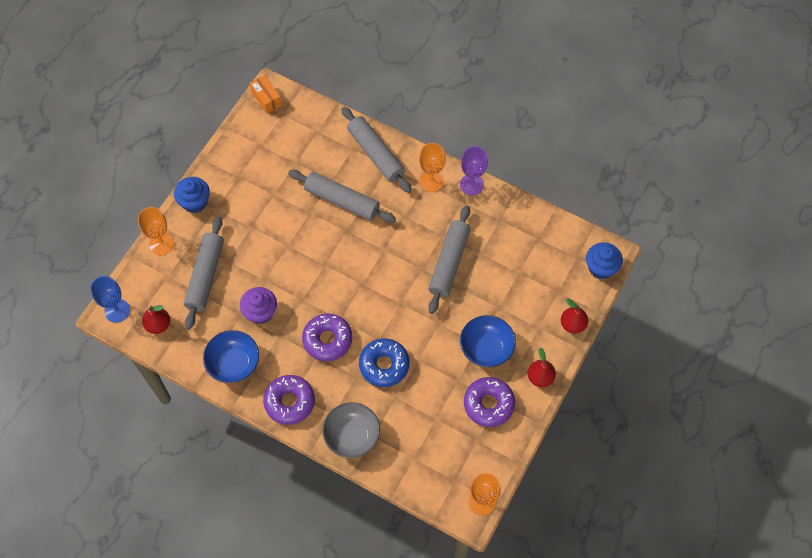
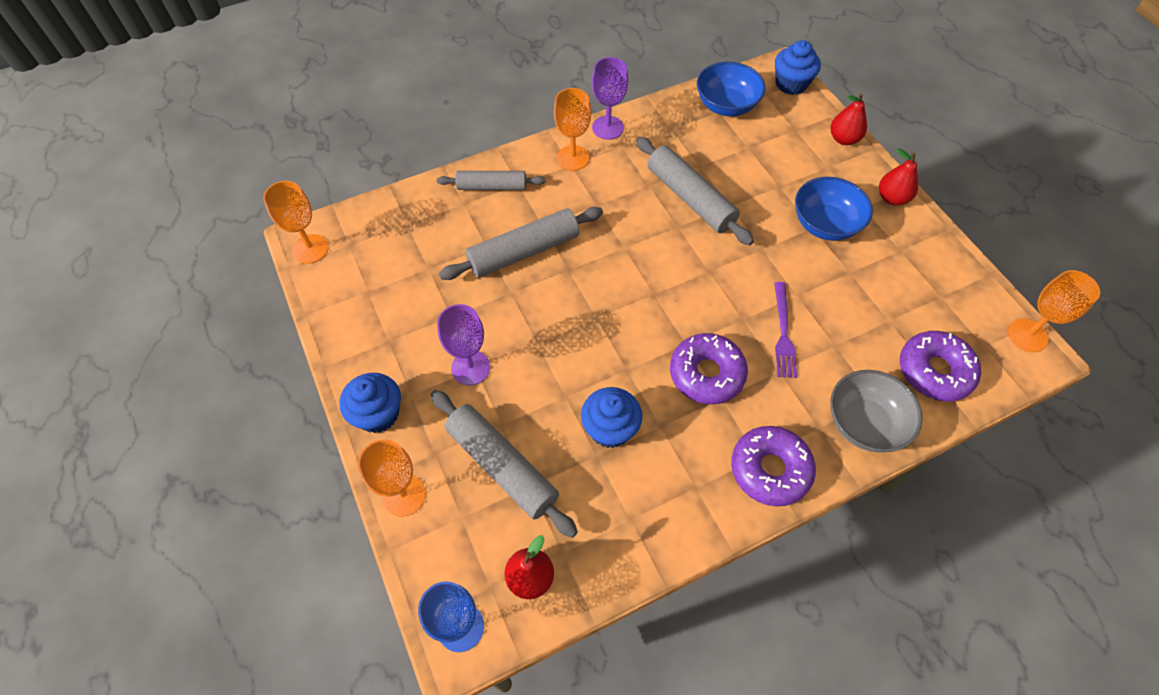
camera: 55 degrees left, 5 degrees down
(234, 363) = (665, 508): blue bowl -> blue bowl (726, 105)
(250, 225) = (470, 368): none -> purple goblet
(260, 312) = (610, 429): purple cupcake -> blue cupcake
(266, 99) = (310, 249): orange box -> orange goblet
(376, 154) = (492, 186): grey rolling pin -> grey rolling pin, size x0.65
(384, 365) = (783, 333): blue donut -> purple fork
(488, 404) = (899, 260): purple donut -> purple donut (934, 371)

